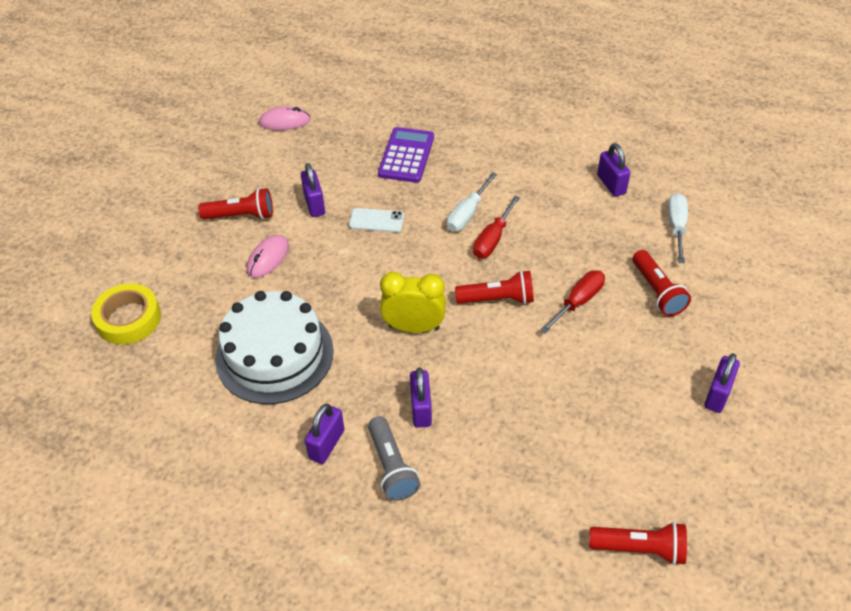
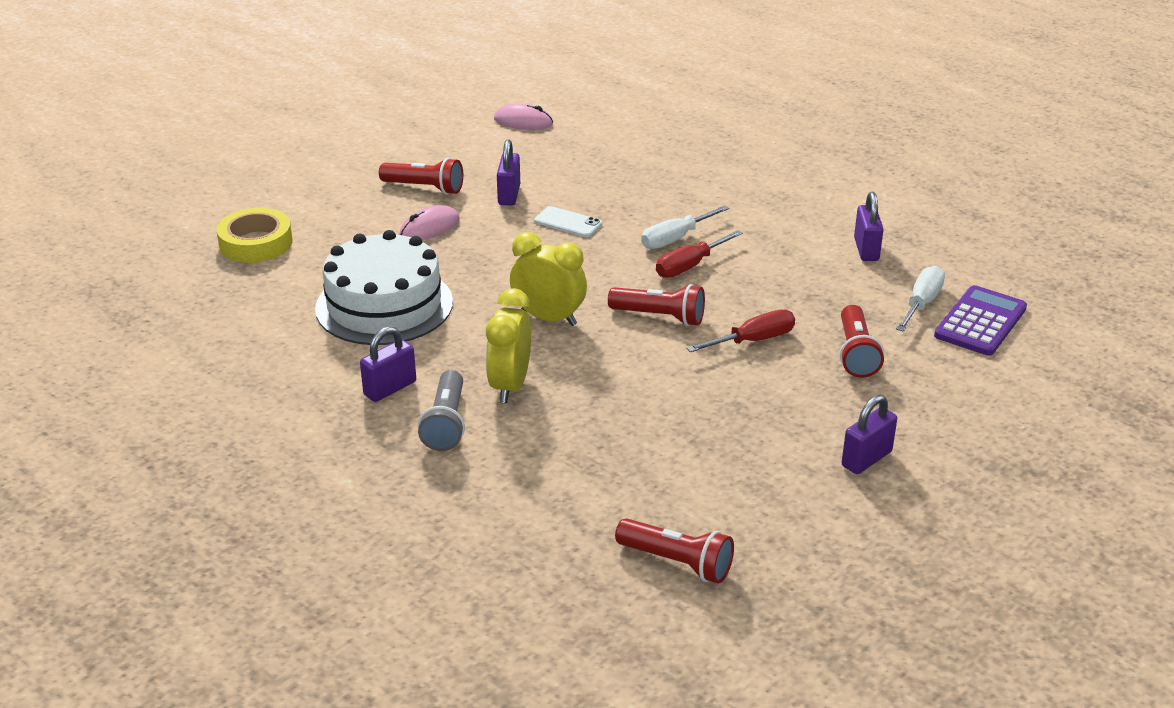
camera: 20 degrees right, 15 degrees down
(406, 155) = (639, 176): purple calculator -> purple calculator (980, 322)
(421, 409) = (510, 385): purple padlock -> yellow clock

